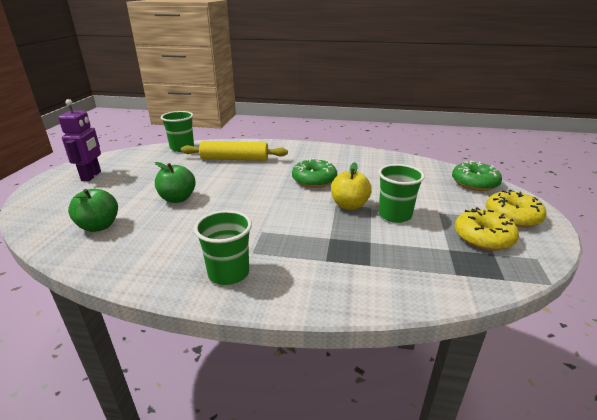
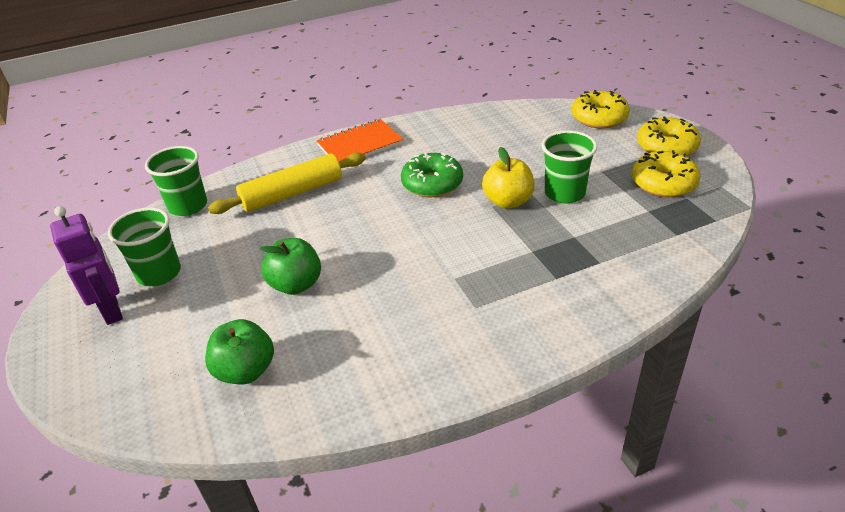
camera: 30 degrees left, 10 degrees up
(228, 273) = (480, 342): green cup -> green cup (159, 273)
(299, 149) = (360, 144): none -> orange notebook
(474, 183) = (599, 118): green donut -> yellow donut

